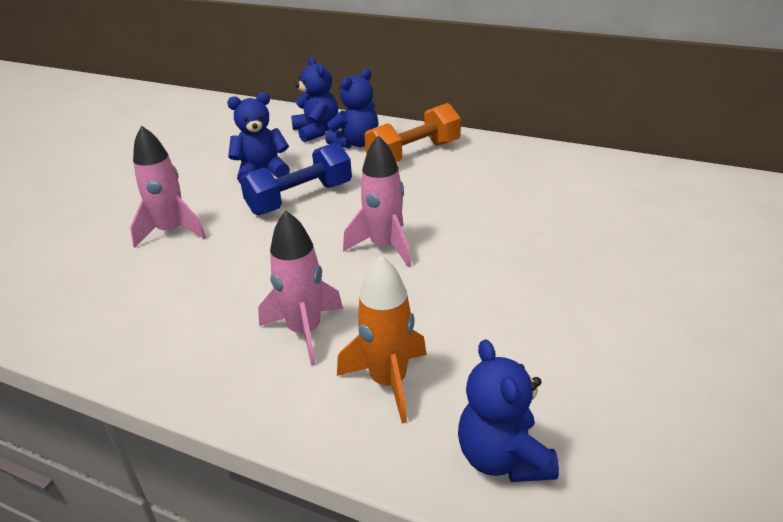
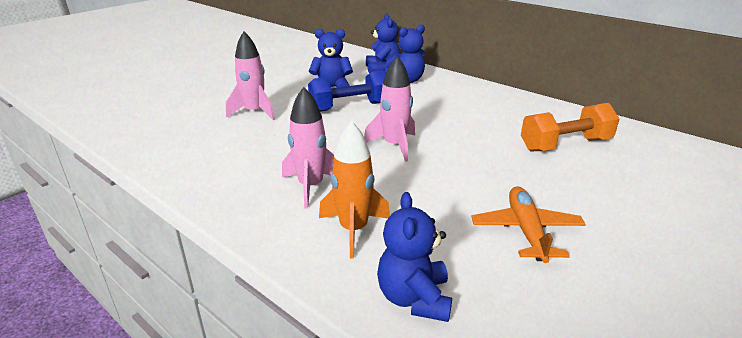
camera: 15 degrees right, 5 degrees down
(414, 154) = (445, 93): orange dumbbell -> orange dumbbell (565, 145)
(589, 332) = (526, 231): none -> orange plane

